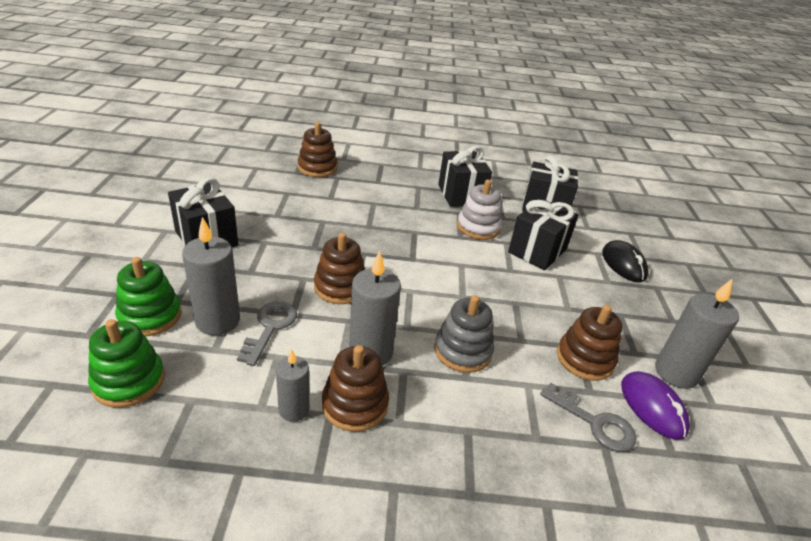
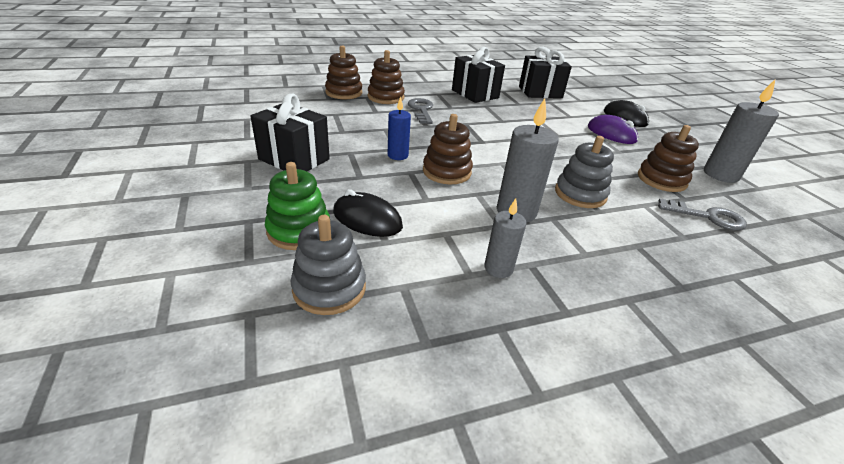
camera: 20 degrees left, 0 degrees up
(129, 381) = (329, 288): green stacking toy -> grey stacking toy
(218, 321) = (367, 219): grey candle -> black mouse
(270, 327) = (418, 213): grey key -> grey key (421, 110)
(307, 256) = (398, 155): none -> blue candle
(355, 404) = (541, 251): brown stacking toy -> brown stacking toy (386, 97)
(478, 227) = (508, 112): white stacking toy -> none
(537, 251) = (563, 120): black gift -> none
(652, 407) = (729, 198): purple mouse -> purple mouse (611, 134)

